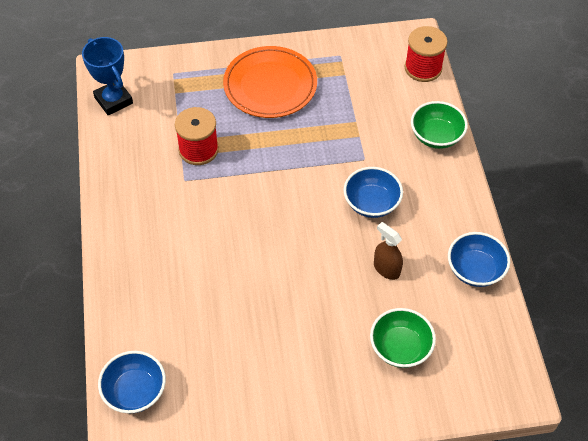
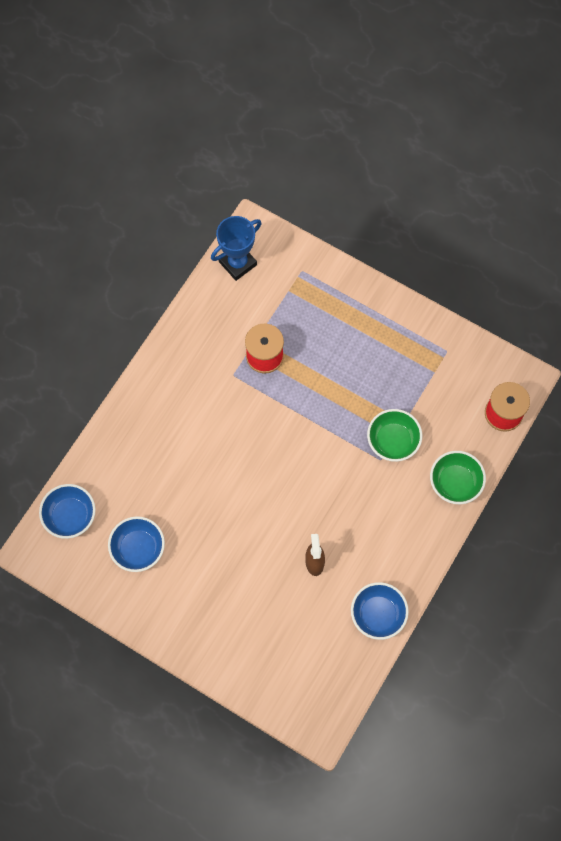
camera: 40 degrees right, 15 degrees up
(113, 100) = (237, 263): blue trophy -> blue trophy turned 45 degrees clockwise
(270, 85) = (366, 338): orange plate -> none
(371, 203) = (352, 501): blue bowl -> blue bowl (138, 548)
(400, 347) = (269, 628): green bowl -> green bowl (393, 441)

